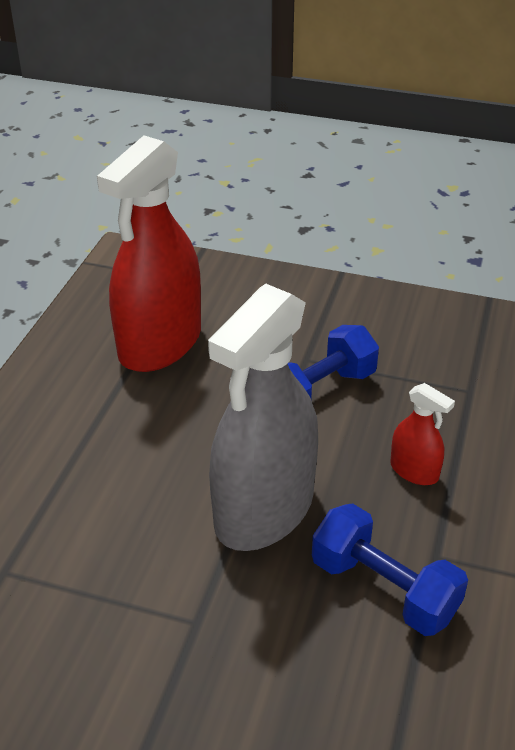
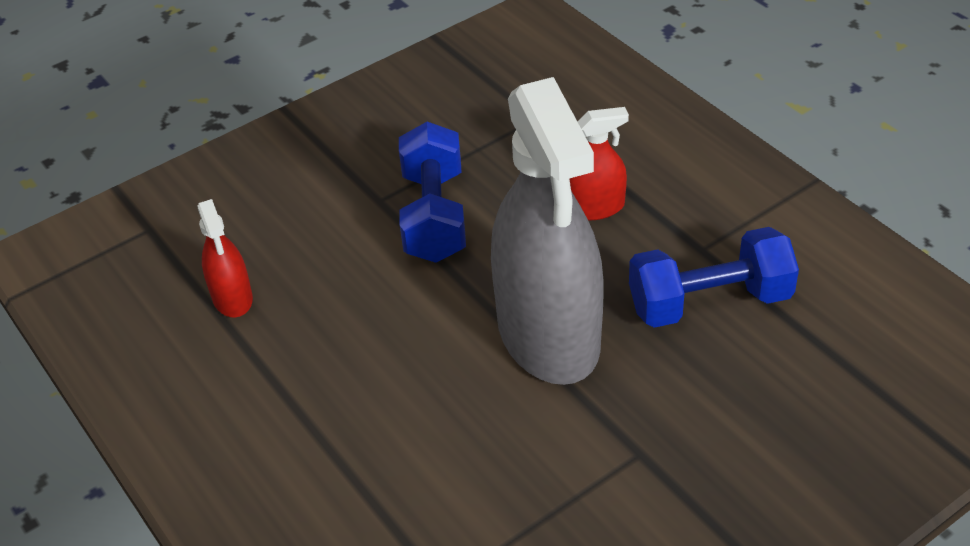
camera: 50 degrees left, 5 degrees up
(160, 344) = (232, 298): red spray bottle -> red spray bottle, size x0.43

